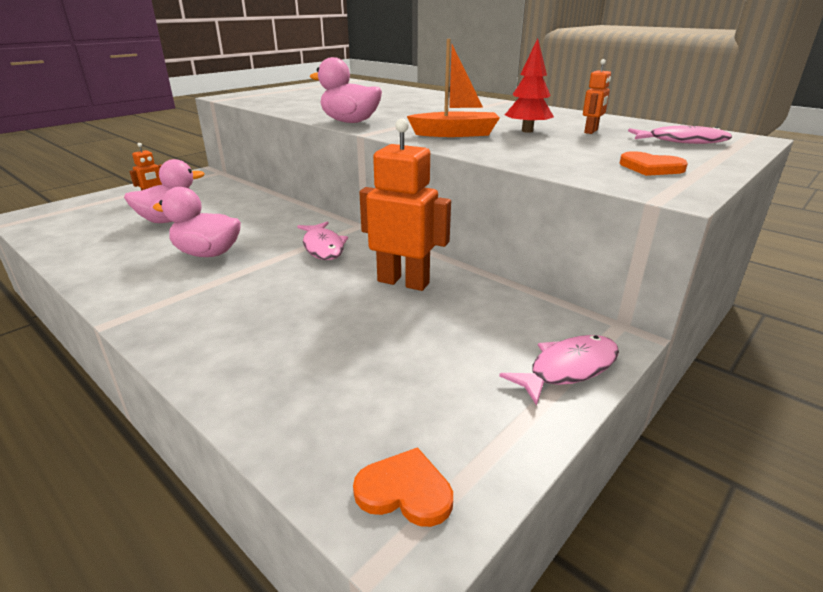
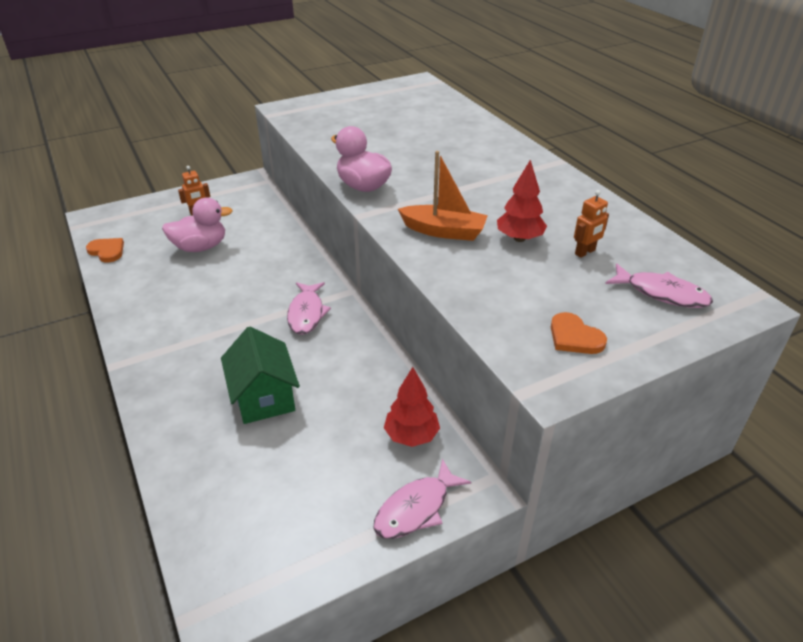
camera: 20 degrees right, 10 degrees up
(207, 253) = (212, 300): pink duck -> none
(321, 315) = (264, 397): none -> green house
(403, 282) = (348, 375): orange robot -> none
(405, 491) = (235, 572): orange heart -> orange heart (107, 251)
(508, 313) = (411, 435): none -> red tree
(568, 369) = (416, 508): pink fish -> pink fish turned 150 degrees clockwise

